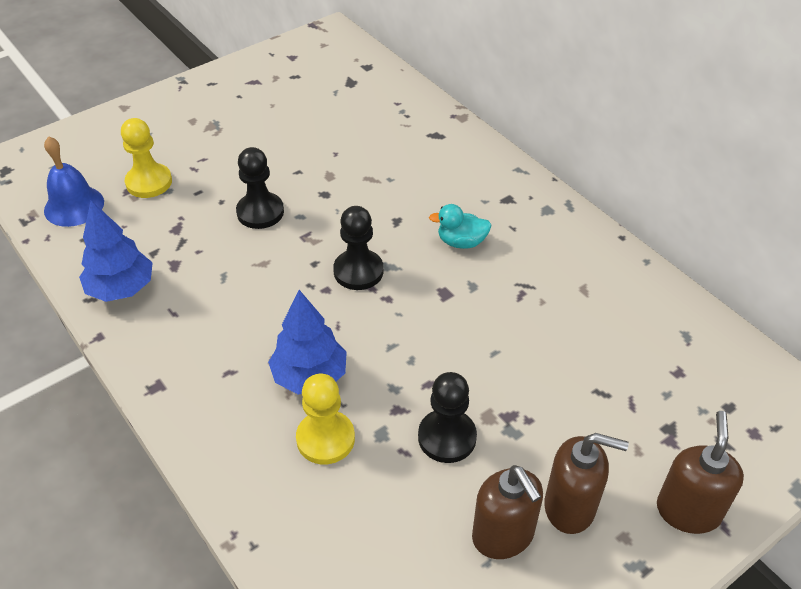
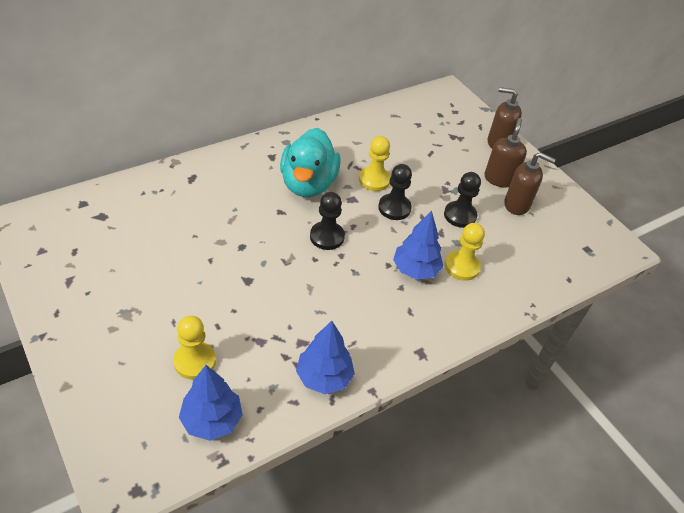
camera: 90 degrees left, 0 degrees up
(74, 206) = (212, 420): blue bell -> blue tree
(260, 212) = (253, 286): black pawn -> black pawn (394, 208)
(461, 242) = (308, 184): turquoise duck -> turquoise duck, size x2.21
(498, 316) = (374, 180): none -> yellow pawn
(503, 536) = (517, 205): brown soap dispenser -> brown soap dispenser turned 45 degrees clockwise

